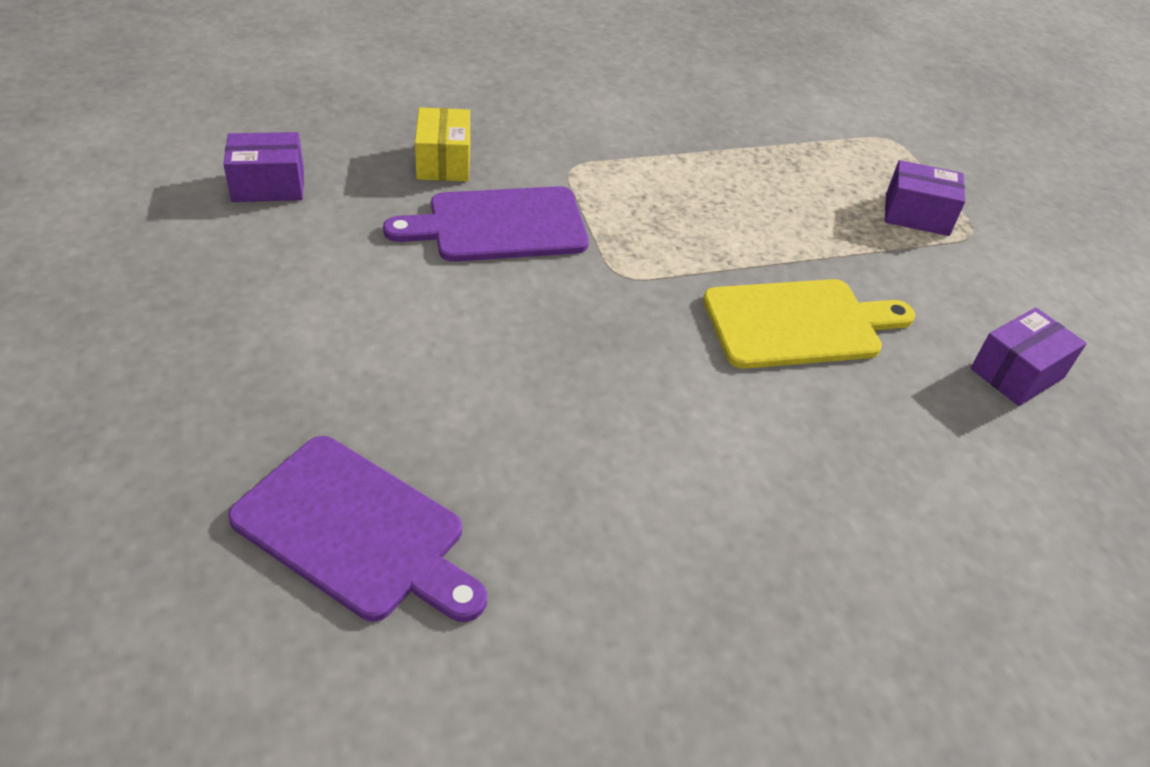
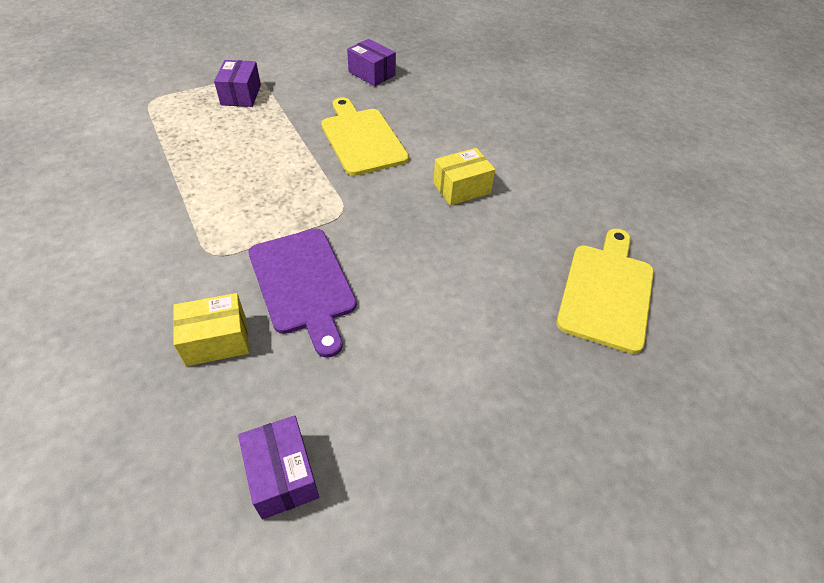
camera: 100 degrees left, 5 degrees up
(356, 531) = (607, 292): purple cutting board -> yellow cutting board
(653, 416) = (461, 188): none -> yellow box

